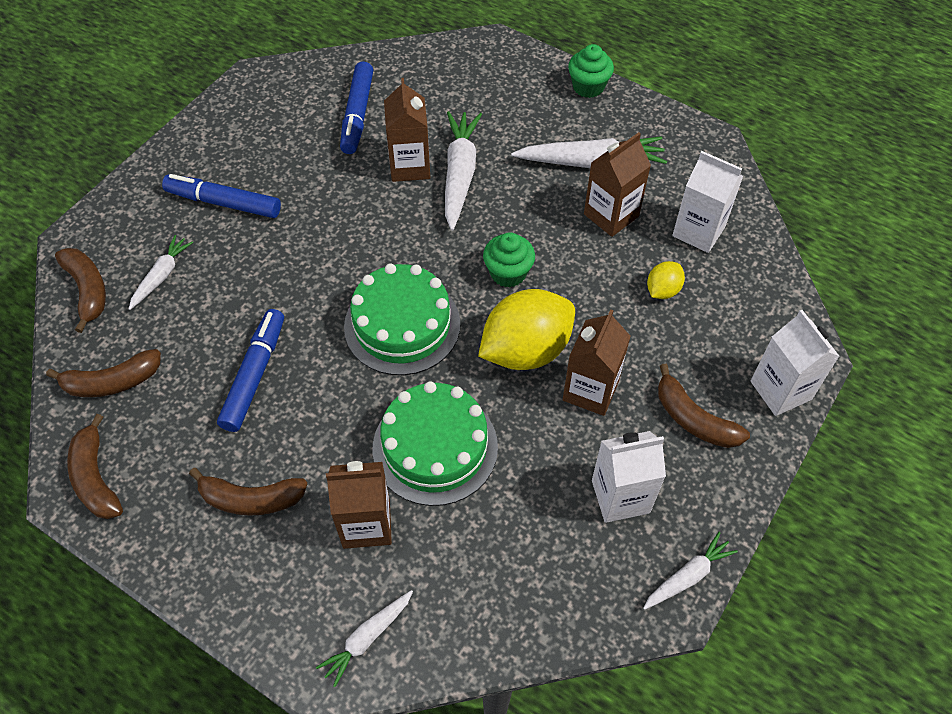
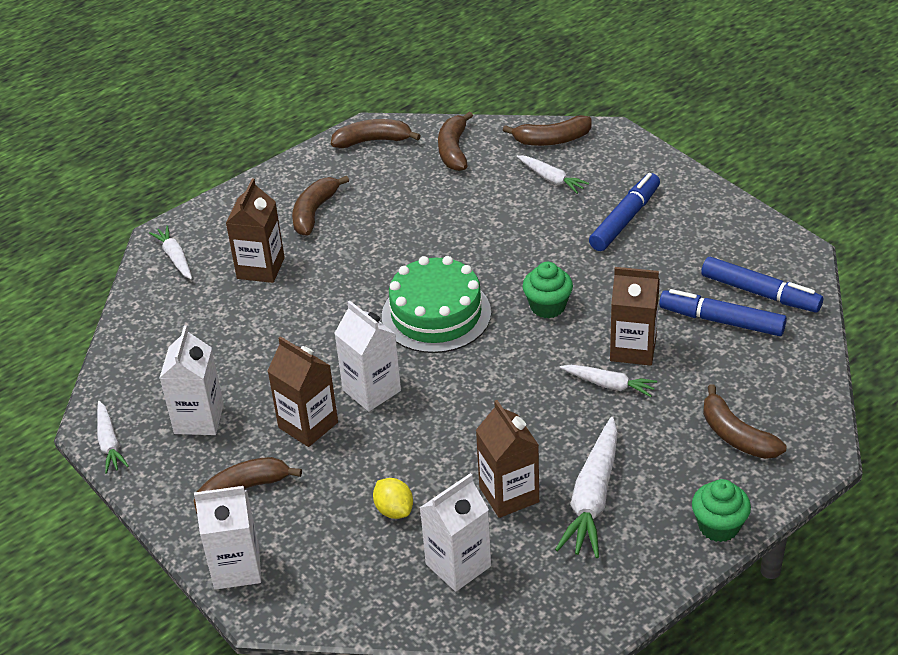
camera: 110 degrees right, 15 degrees down
(254, 375) = (425, 223): blue marker -> blue marker (760, 293)
(435, 447) = (305, 315): green cake -> none
(459, 174) = (609, 385): white carrot -> white carrot, size x0.58
(491, 89) = (736, 435): none -> brown banana
(508, 273) = (465, 396): green cupcake -> green cupcake (547, 306)
(526, 350) = (371, 390): yellow lemon -> white carton

